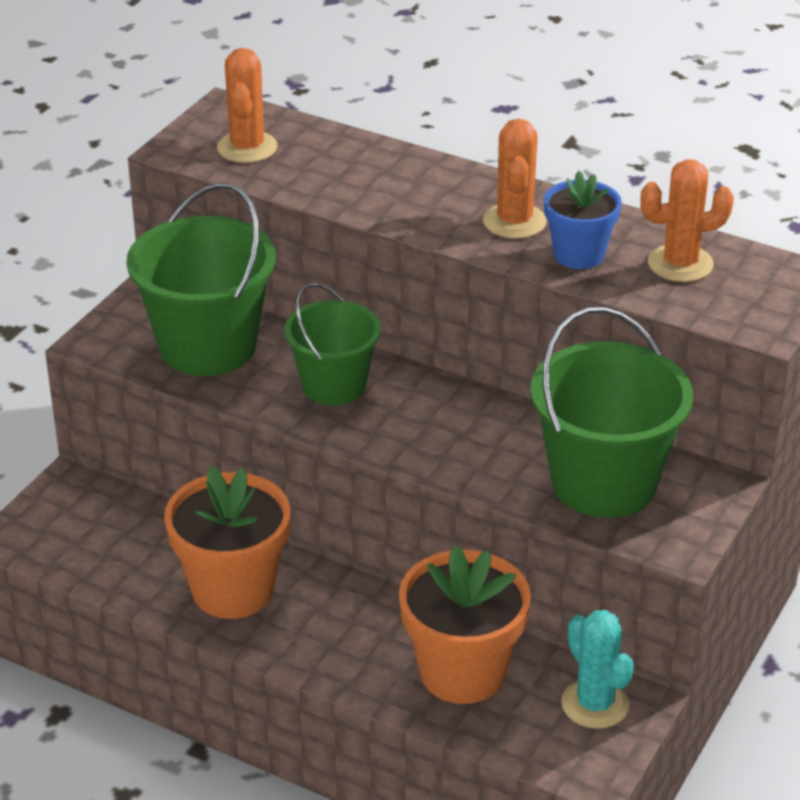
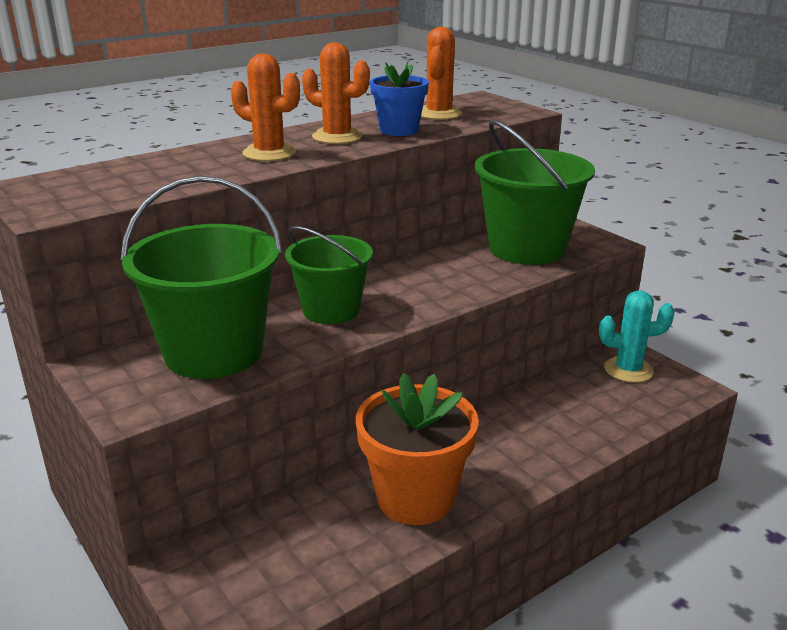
camera: 65 degrees left, 10 degrees down
(247, 147) = (96, 188): orange cactus -> orange cactus (269, 153)
(462, 672) = (575, 411): orange flower pot -> none

